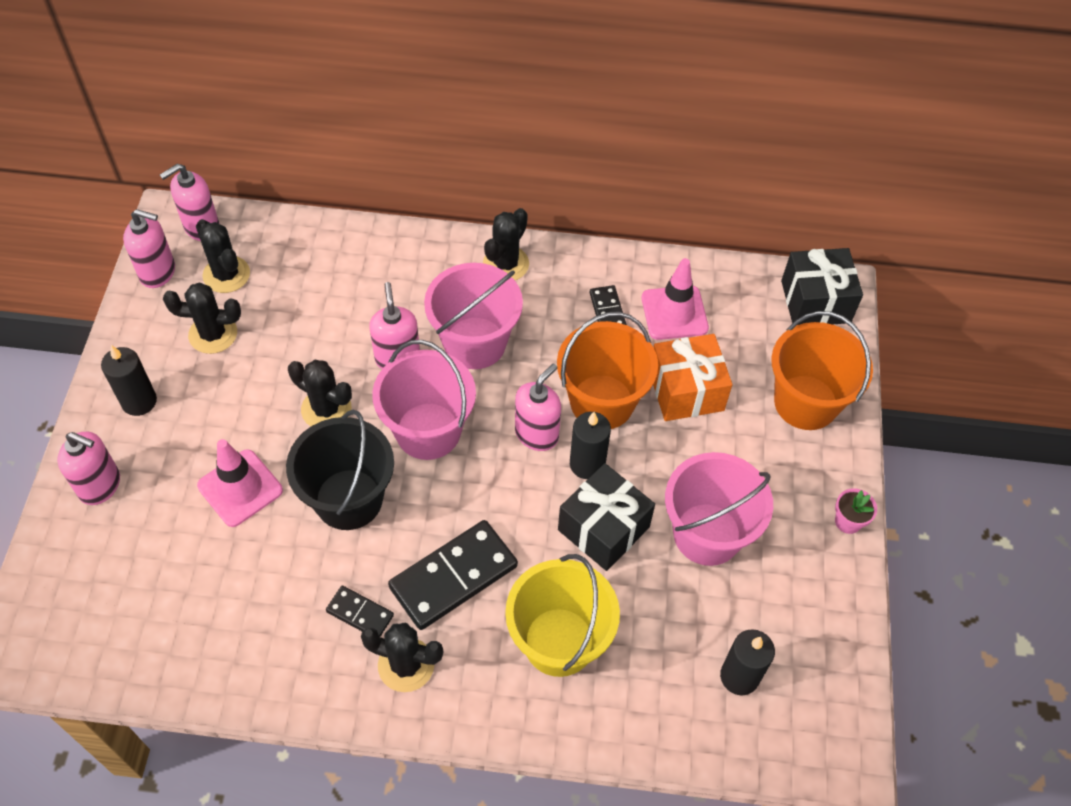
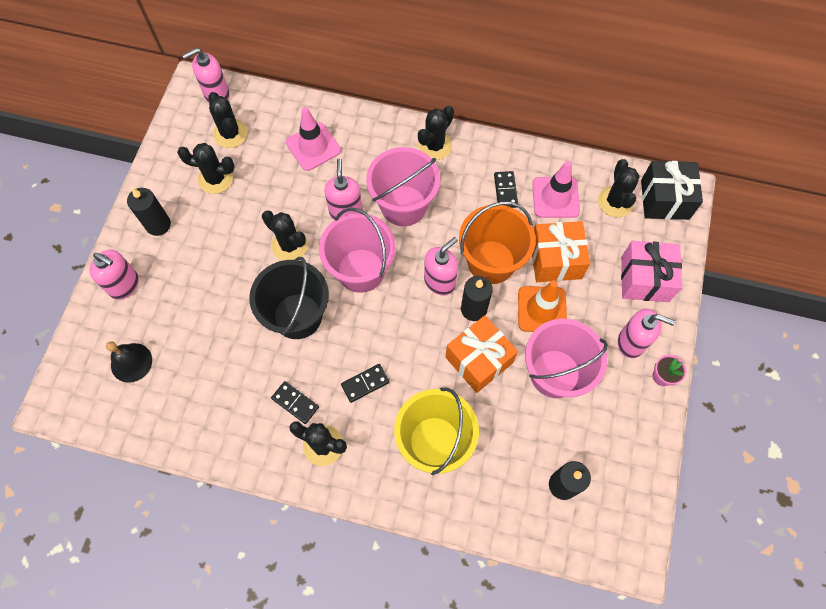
camera: 10 degrees right, 10 degrees up
(121, 587) = (131, 362): none -> black bell
(158, 272) = (182, 127): pink soap dispenser -> pink soap dispenser (631, 342)
(240, 488) = (222, 298): pink traffic cone -> pink traffic cone (313, 146)
(453, 577) = (365, 383): black domino -> black domino, size x0.51
(603, 528) = (479, 360): black gift -> orange gift
(677, 455) = (542, 309): none -> orange traffic cone
(752, 311) = (615, 202): none -> black cactus
(805, 402) = (644, 279): orange bucket -> pink gift

